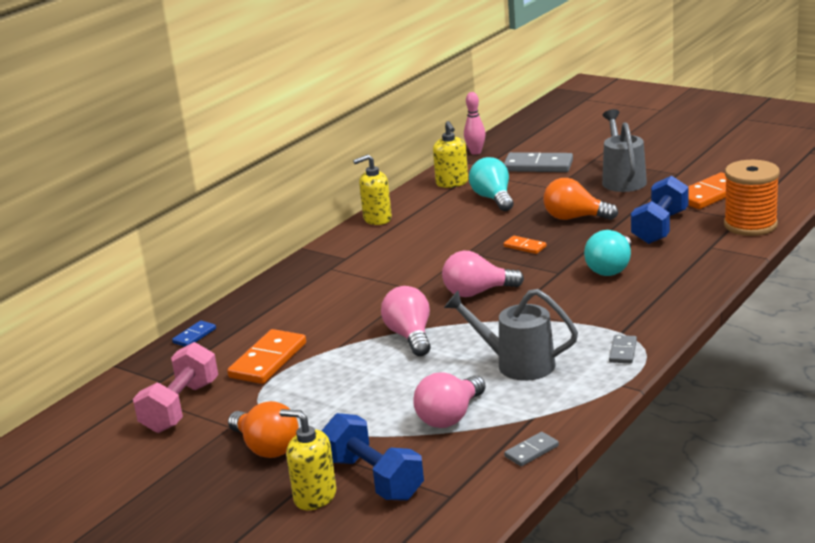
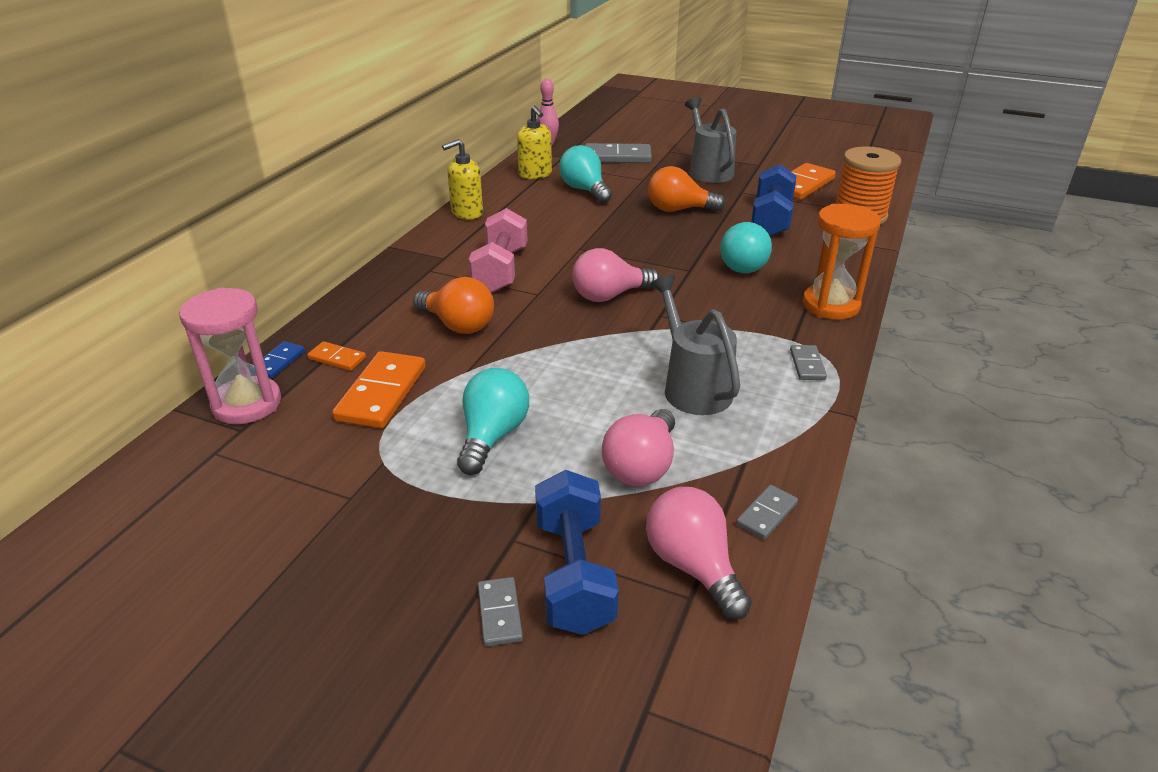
camera: 15 degrees left, 10 degrees up
(167, 364) = (247, 404): none -> pink hourglass
(181, 407) = (275, 470): pink dumbbell -> pink dumbbell (501, 270)
(266, 448) = (409, 530): orange light bulb -> orange light bulb (458, 325)
(315, 497) = (500, 613): yellow soap dispenser -> grey domino
(344, 392) = (492, 436): none -> turquoise light bulb
(374, 478) = (574, 573): blue dumbbell -> blue dumbbell turned 45 degrees clockwise
(410, 336) = (551, 353): pink light bulb -> pink light bulb (693, 566)
(516, 364) = (692, 386): grey watering can -> grey watering can turned 60 degrees clockwise
(524, 247) = (640, 241): orange domino -> orange domino (337, 358)
(672, 305) = (830, 305): none -> orange hourglass

